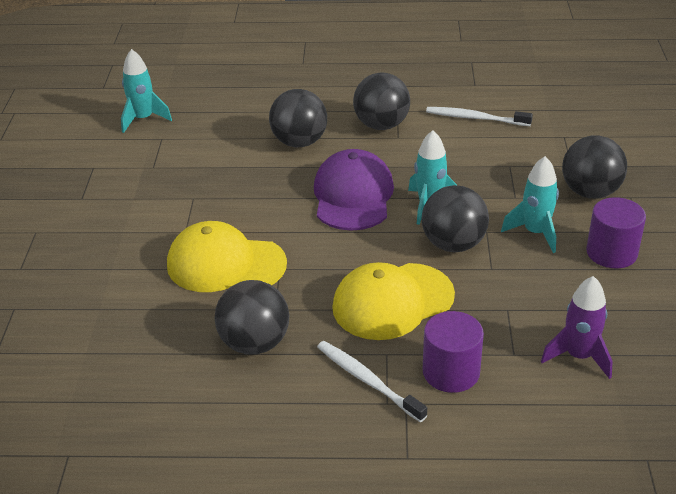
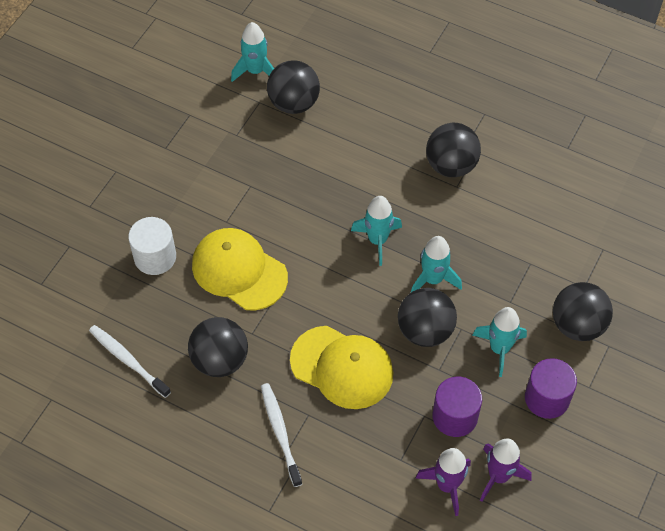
camera: 25 degrees right, 20 degrees up
(123, 284) = (155, 257): none -> white cylinder
(299, 142) = (369, 157): black ball -> black ball (294, 103)
(353, 196) = (377, 240): purple cap -> turquoise rocket
(392, 301) = (342, 367): yellow cap -> yellow cap turned 150 degrees counterclockwise
(451, 372) = (344, 454): purple cylinder -> purple cylinder (455, 416)
(475, 118) = (539, 192): white toothbrush -> white toothbrush (127, 360)
(622, 329) = (498, 476): none -> purple rocket

